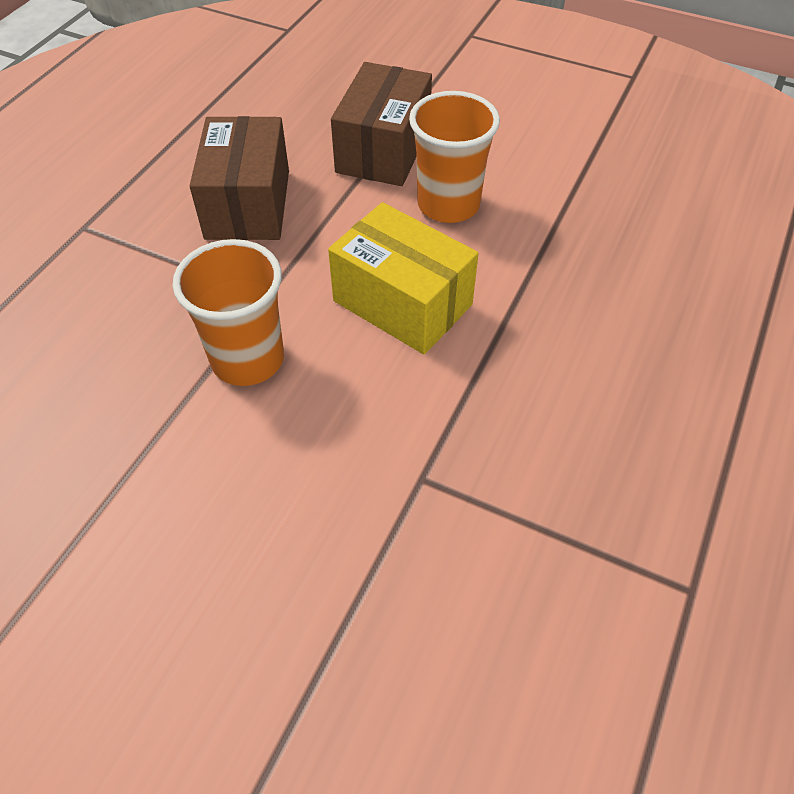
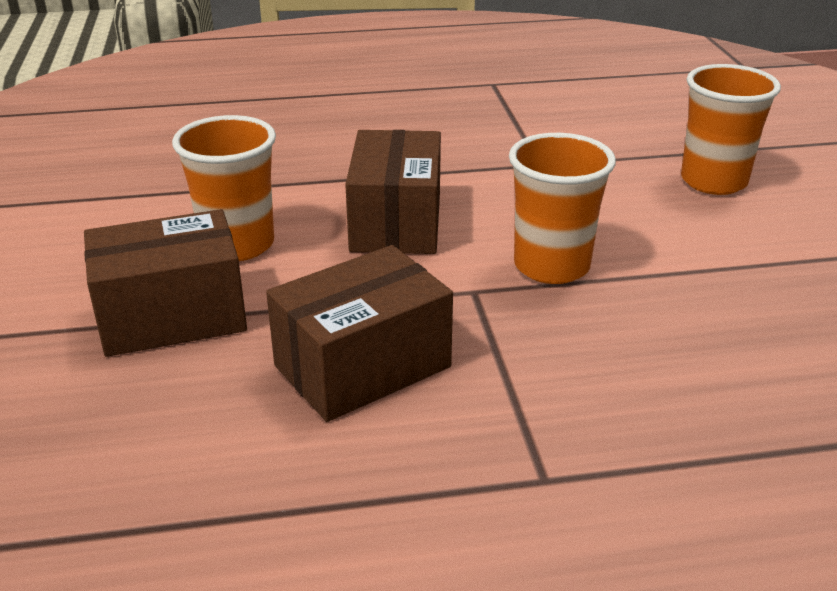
camera: 125 degrees left, 20 degrees down
(246, 618) = (713, 181): none -> orange cup
(402, 303) = (396, 222): yellow box -> brown box

